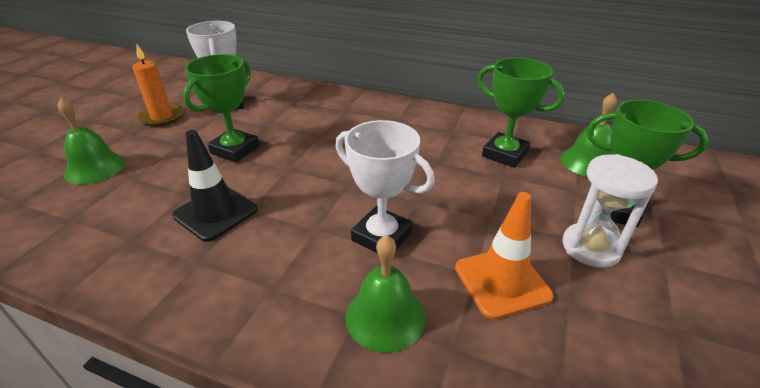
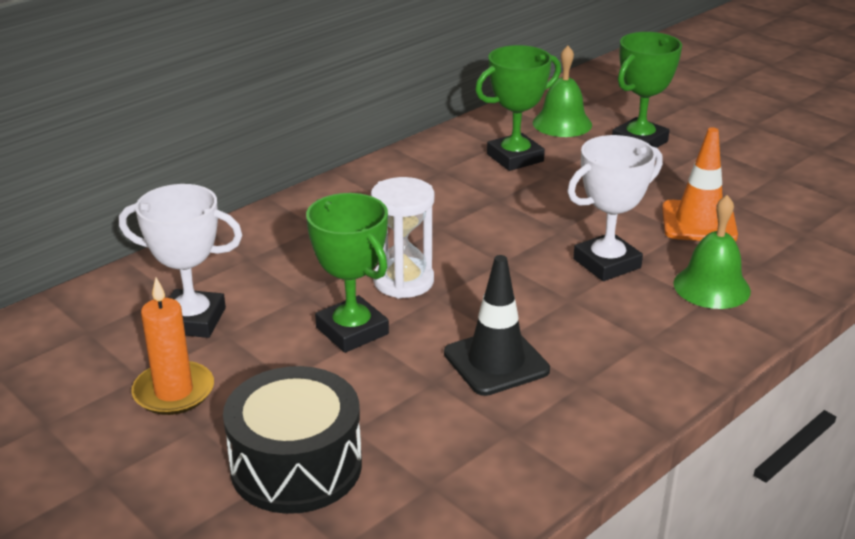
camera: 65 degrees left, 5 degrees down
(95, 168) = (296, 465): green bell -> black drum
(590, 247) = (680, 170): white hourglass -> white hourglass (403, 281)

